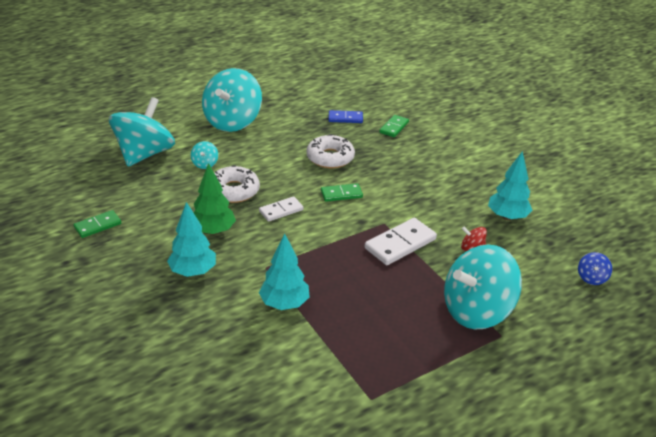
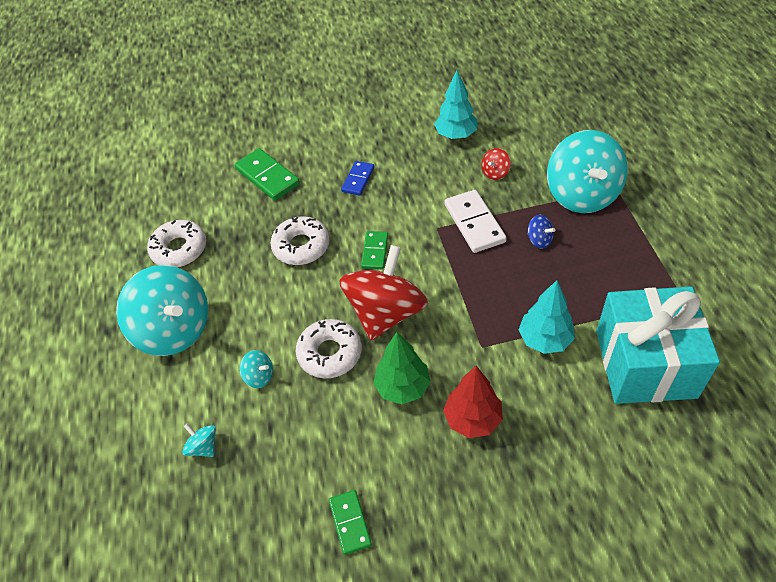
camera: 65 degrees left, 15 degrees up
(144, 154) = (203, 447): turquoise spinning top -> turquoise spinning top, size x0.40
(193, 271) = (472, 419): turquoise tree -> red tree
(279, 374) = (645, 363): none -> turquoise gift
(281, 210) = (386, 313): white domino -> red spinning top
(303, 107) = (179, 249): none -> white donut
(345, 118) = (226, 214): blue domino -> blue domino (358, 179)
(394, 127) = (267, 177): green domino -> green domino, size x1.62
(591, 278) = (554, 109): blue spinning top -> blue spinning top (539, 240)

